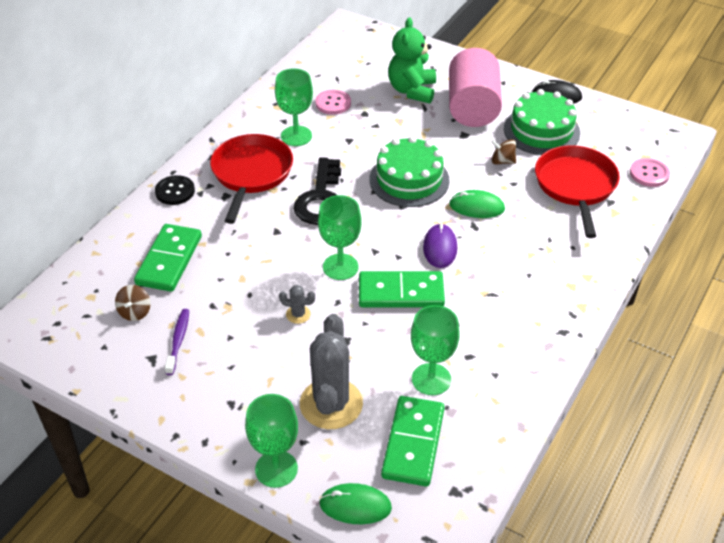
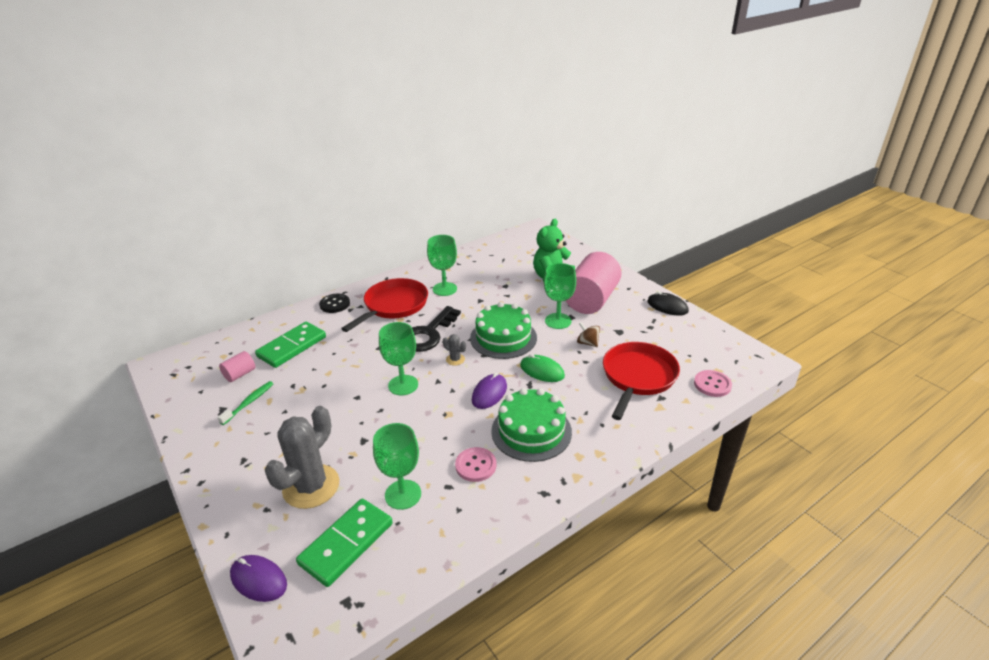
camera: 25 degrees right, 10 degrees down
(135, 312) = (240, 374): brown spinning top -> pink cylinder
(178, 341) = (249, 402): purple toothbrush -> green toothbrush
(276, 469) = (229, 523): green goblet -> green goblet (558, 321)
(298, 314) = (344, 410): grey cactus -> grey cactus (455, 359)
(333, 103) = (487, 274): pink button -> pink button (475, 465)
(355, 506) = (258, 580): green mouse -> purple mouse
(401, 292) = (433, 417): green domino -> none
(541, 131) = (636, 329): green cake -> green cake (531, 431)

